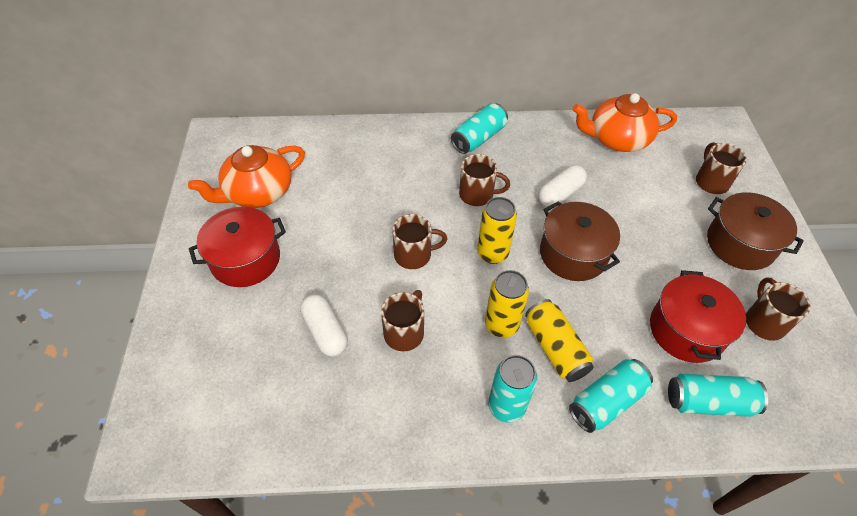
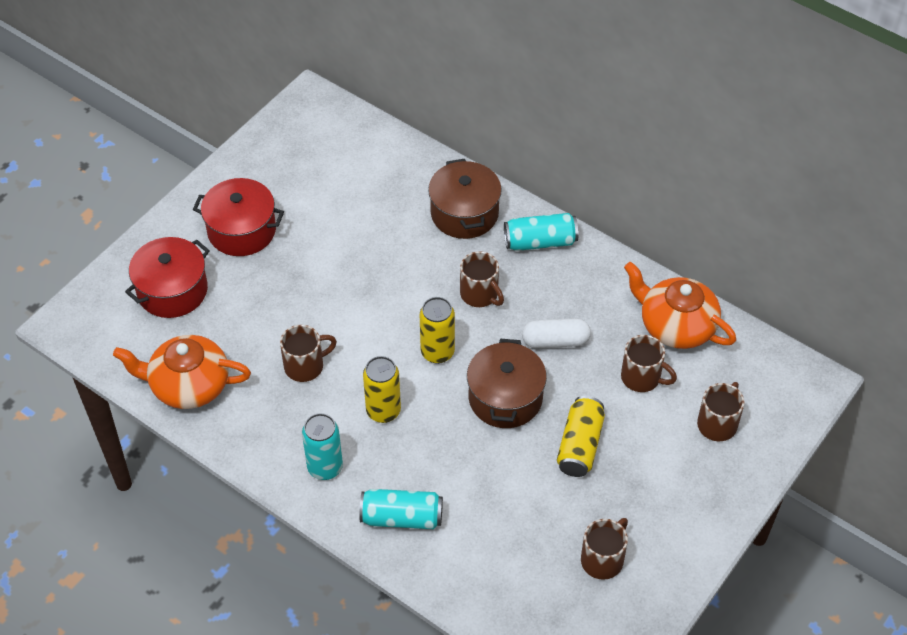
camera: 40 degrees right, 0 degrees up
(258, 192) = (300, 177): orange teapot -> orange teapot (188, 385)
(325, 331) = (250, 326): white capsule -> none
(414, 255) = (372, 311): brown mug -> brown mug (642, 377)
(555, 348) = (406, 456): yellow can -> yellow can (580, 445)
(686, 330) = (528, 518): red pot -> red pot (172, 290)
(708, 402) = (479, 574): turquoise can -> none
(740, 244) = (669, 491): brown pot -> brown pot (464, 213)

